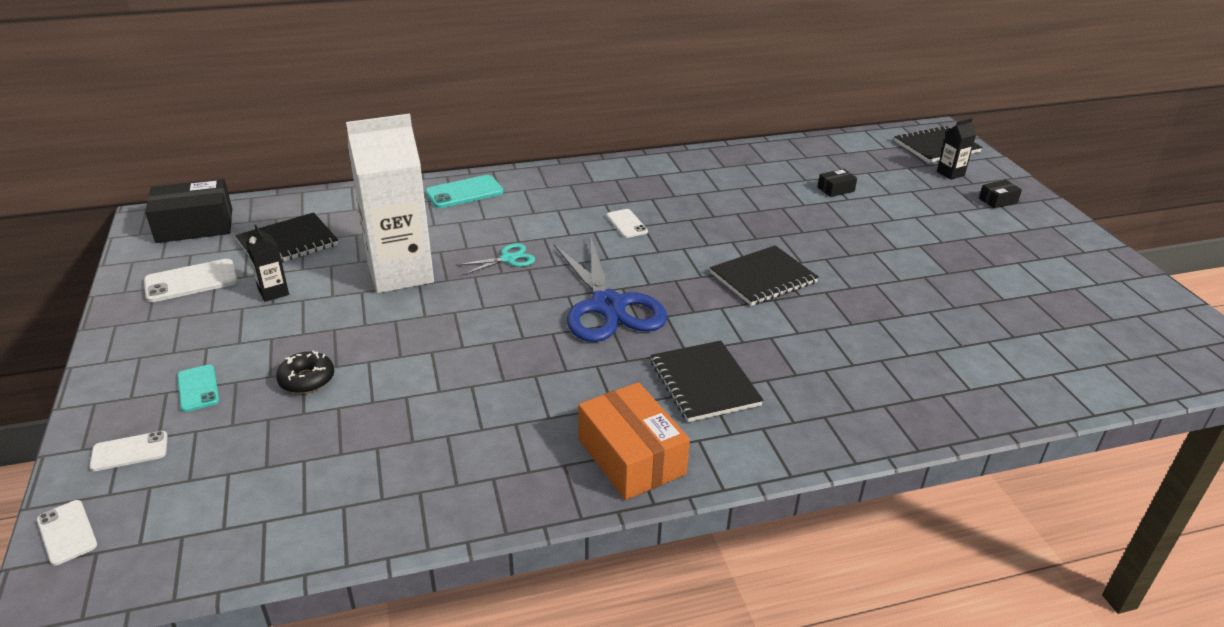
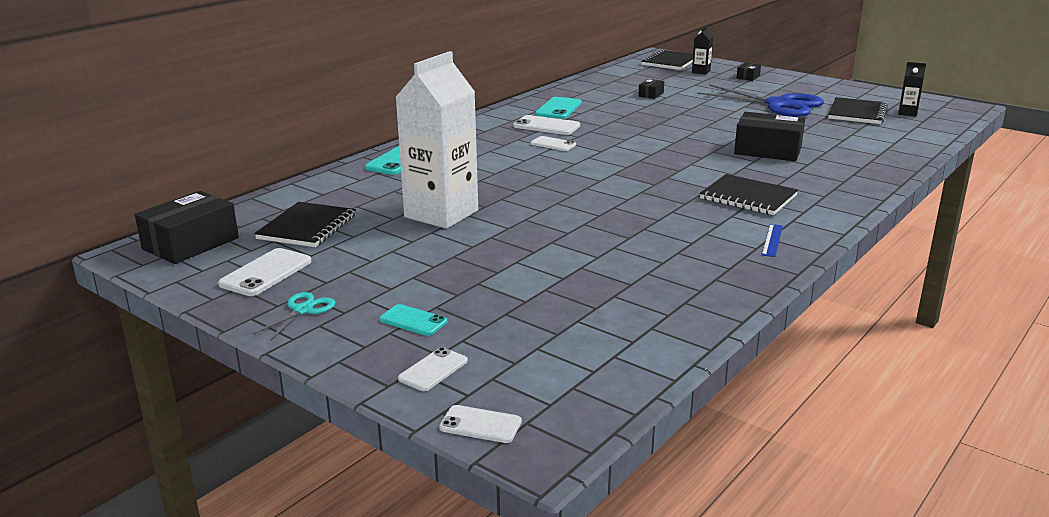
camera: 35 degrees left, 10 degrees down
(273, 292) = (357, 255): black carton -> black carton (907, 113)
(307, 379) = (491, 285): black donut -> none
(508, 259) = (507, 183): turquoise scissors -> turquoise scissors (303, 310)
(608, 306) = (622, 184): blue scissors -> blue scissors (779, 104)
(631, 456) = (772, 240): orange box -> blue ruler
(658, 196) = (546, 126): none -> white phone
(706, 176) = (558, 109): none -> turquoise phone
(763, 278) = (689, 144): black notebook -> black notebook (857, 113)
(838, 324) = (768, 150): none -> black box

